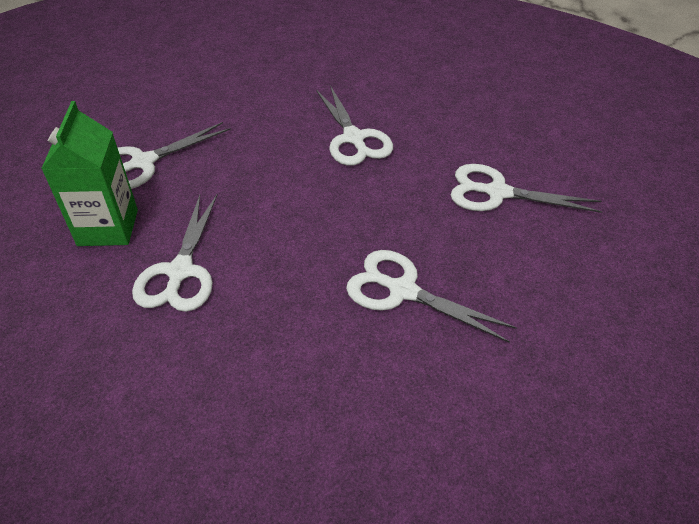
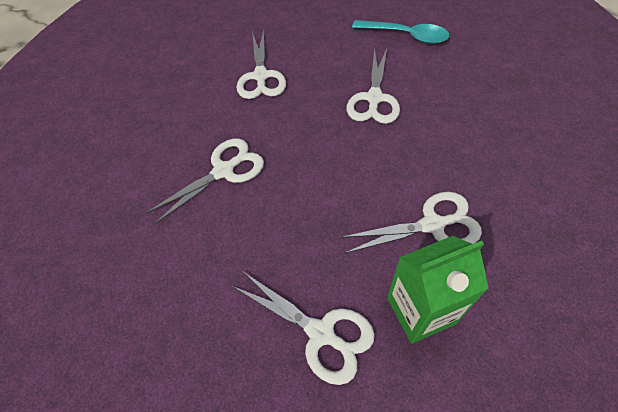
camera: 105 degrees left, 10 degrees up
(540, 389) = (406, 36): none -> turquoise spoon

